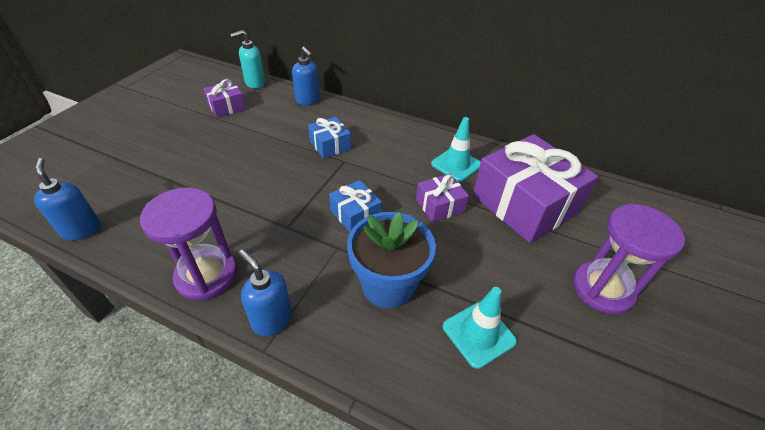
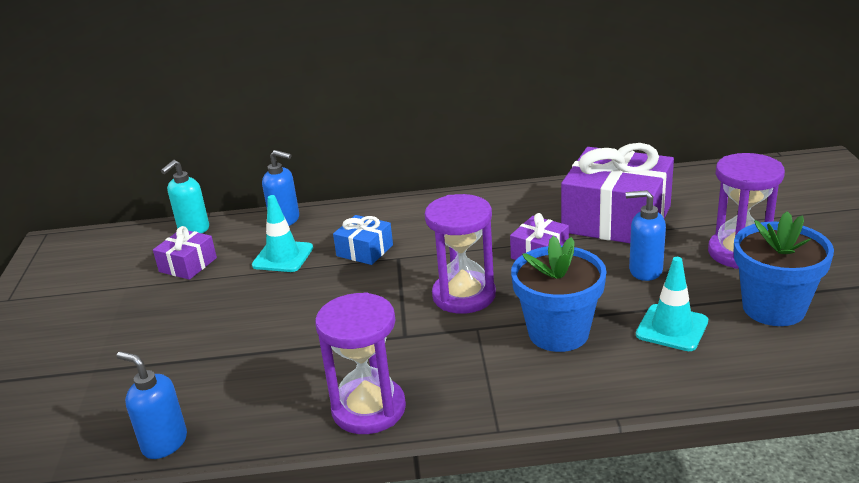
camera: 25 degrees left, 15 degrees down
(272, 319) = (479, 407): blue soap dispenser -> blue soap dispenser (645, 271)
(355, 214) = (464, 295): blue gift -> purple hourglass
(456, 164) = (519, 214): turquoise traffic cone -> turquoise traffic cone (283, 257)
(586, 366) = (773, 308): none -> blue flower pot

